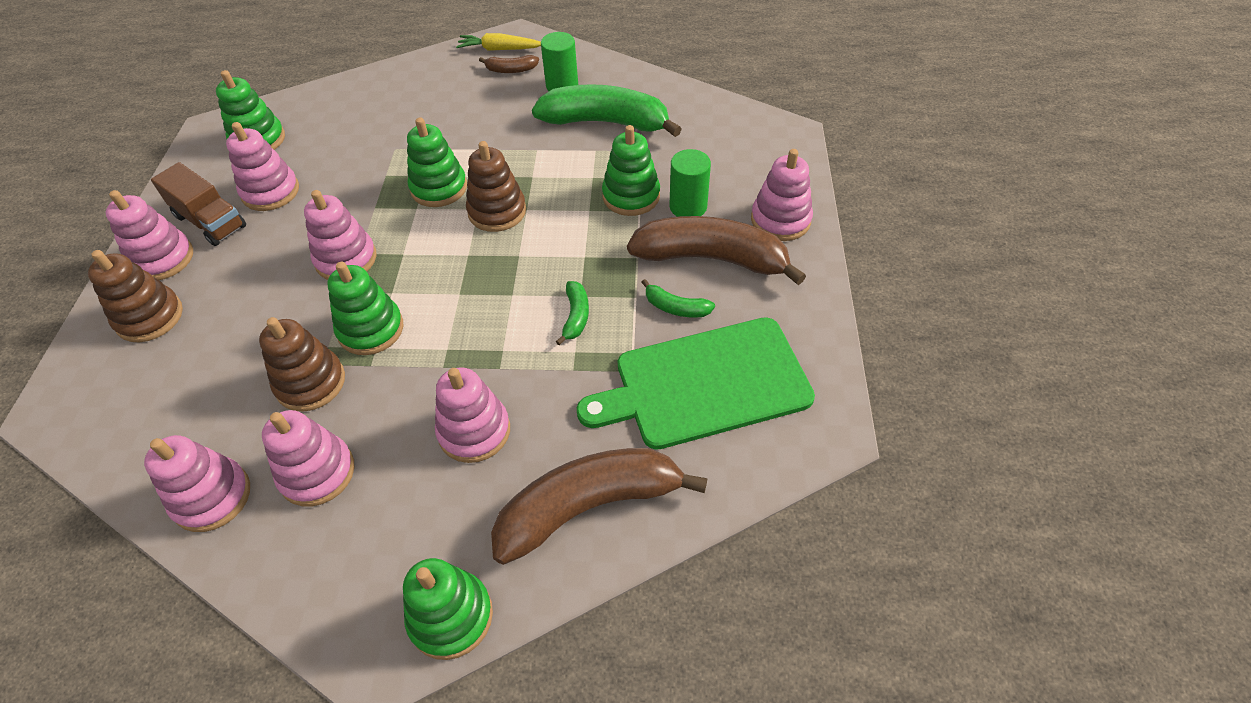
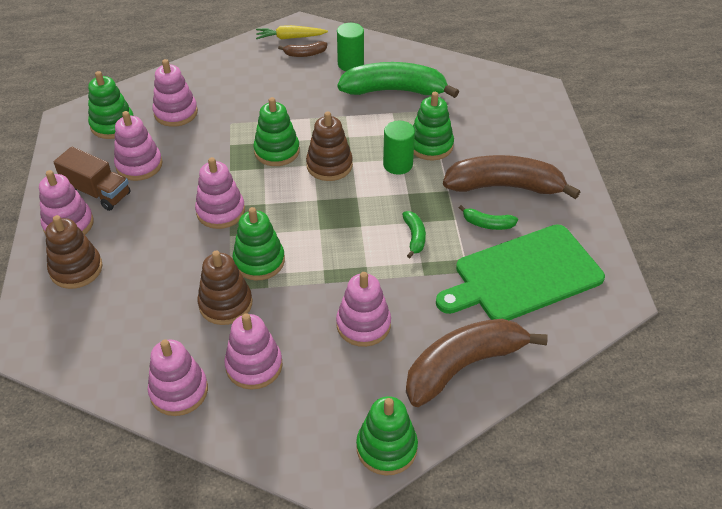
camera: 10 degrees left, 5 degrees down
(688, 206) = (476, 150): green cylinder -> green cylinder (398, 164)
(780, 220) = (548, 154): pink stacking toy -> pink stacking toy (176, 113)

